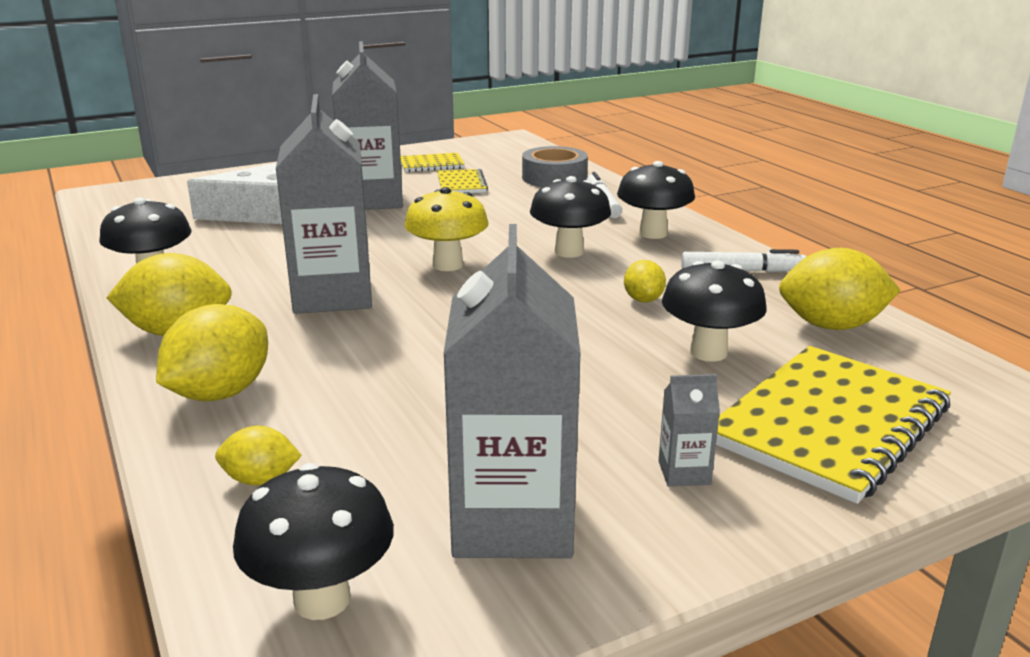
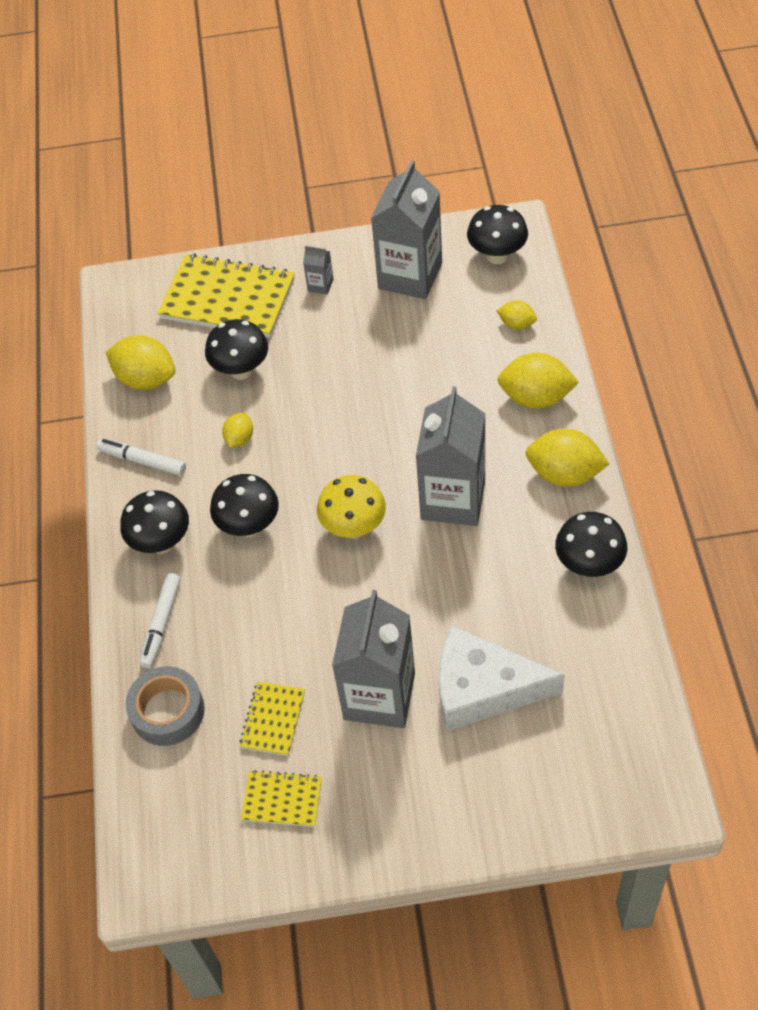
camera: 155 degrees left, 30 degrees up
(220, 393) = (536, 398): yellow lemon -> yellow lemon turned 45 degrees clockwise
(829, 425) = (228, 299): yellow notebook -> yellow notebook turned 45 degrees clockwise

